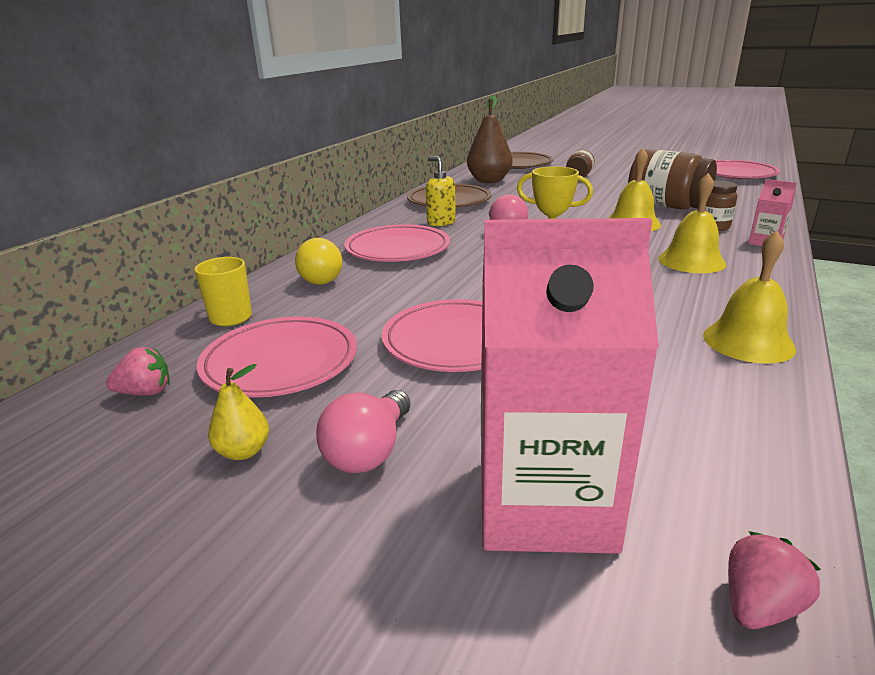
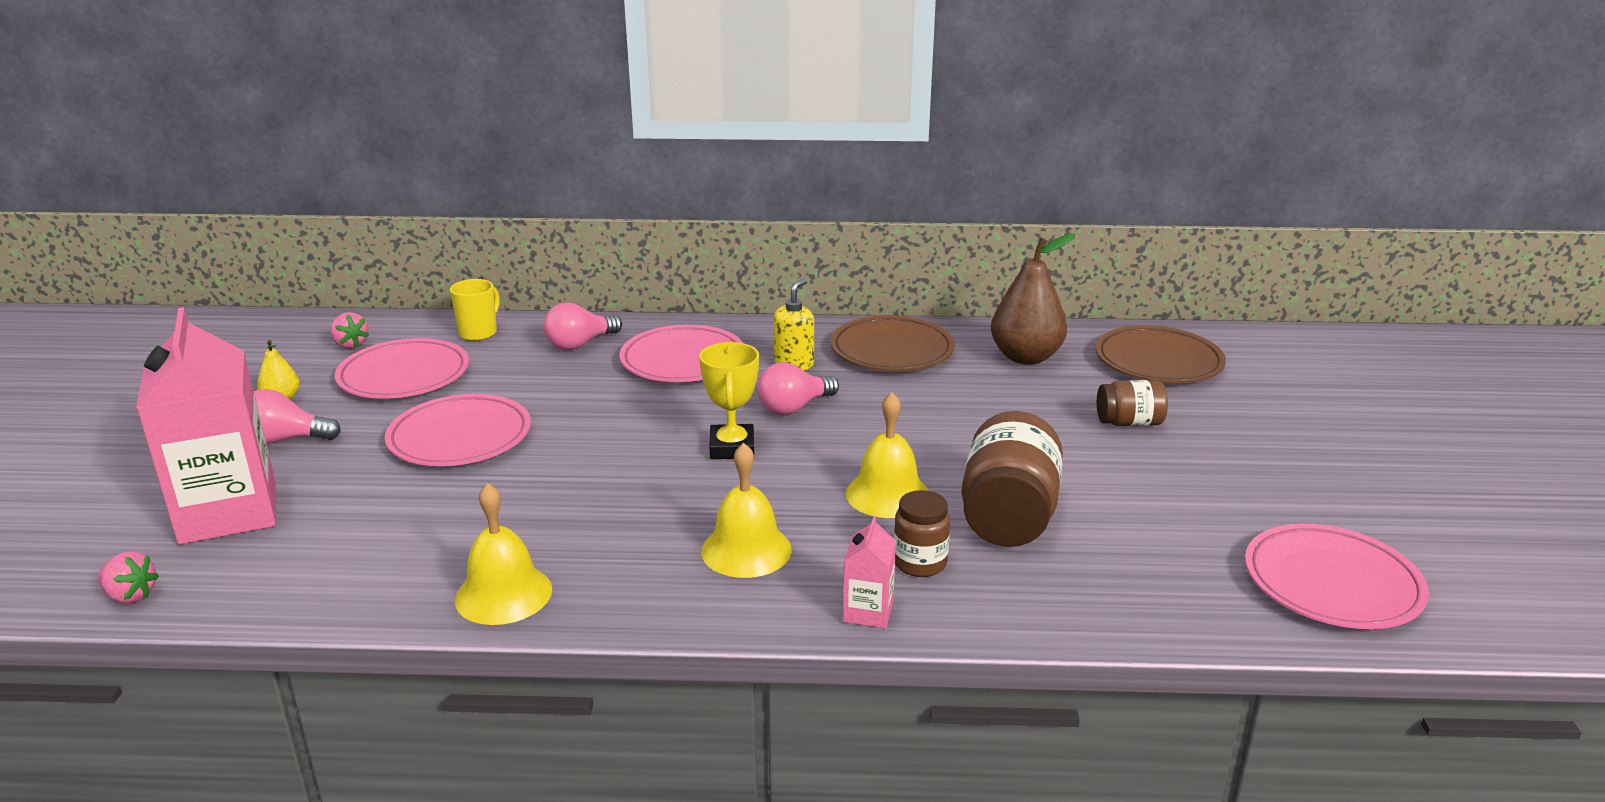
camera: 65 degrees right, 0 degrees up
(320, 278) = (580, 344): yellow light bulb -> pink light bulb

